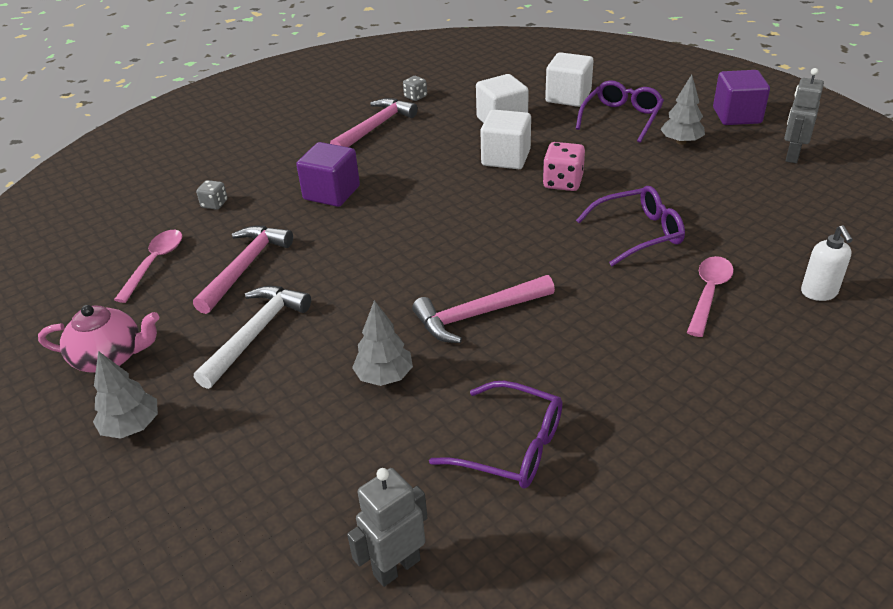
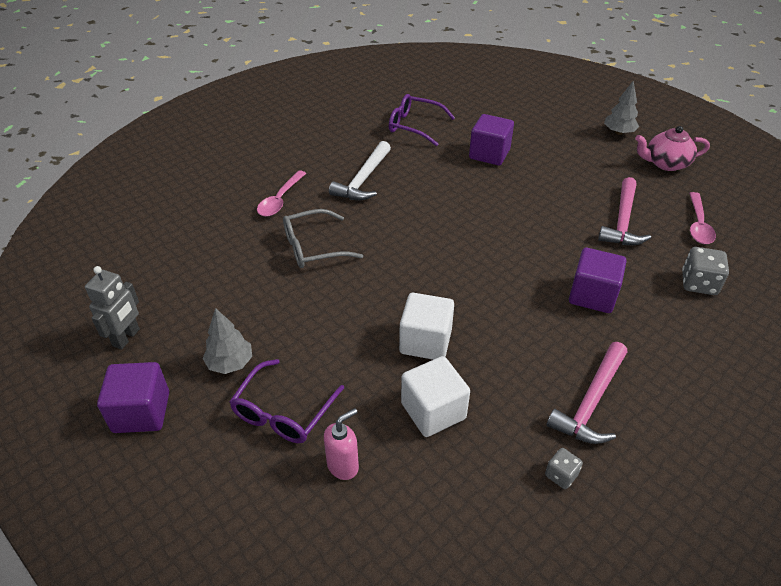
camera: 175 degrees right, 5 degrees up
(214, 204) = (699, 283): grey dice -> grey dice, size x1.67
(255, 334) = (582, 176): white hammer -> white hammer (363, 179)
(384, 376) = (489, 154): grey tree -> purple cube
(396, 567) = (461, 91): grey robot -> none
(478, 315) = (438, 187): pink hammer -> none
(563, 182) = (368, 305): pink dice -> none
(568, 97) = (343, 466): white cube -> pink soap dispenser
(638, 233) = (313, 247): purple glasses -> grey glasses
(819, 293) = (206, 200): white soap dispenser -> none

